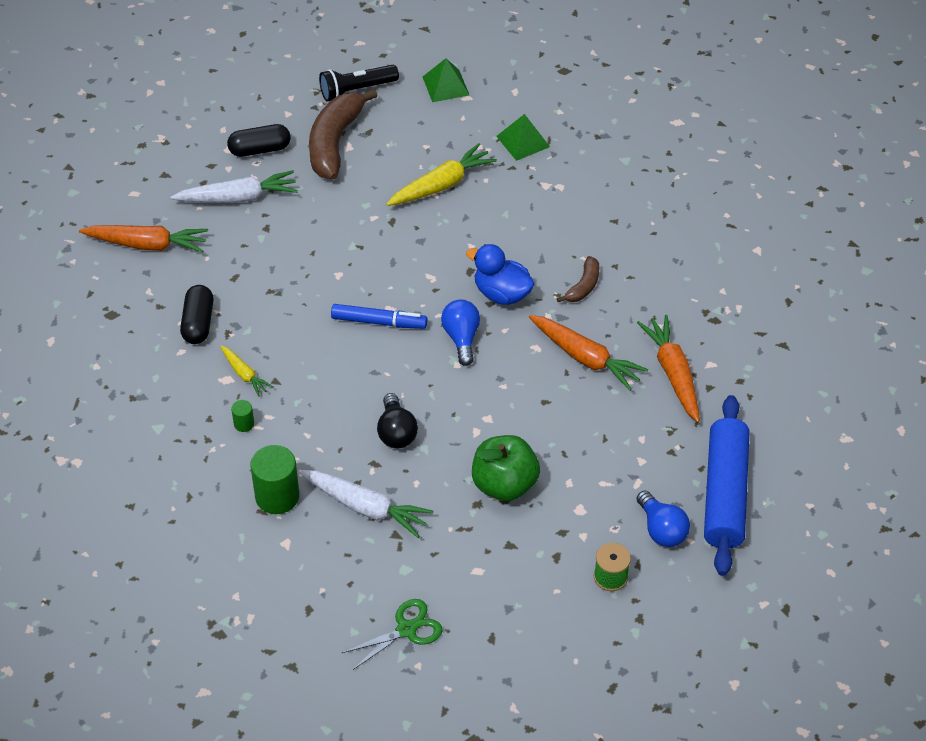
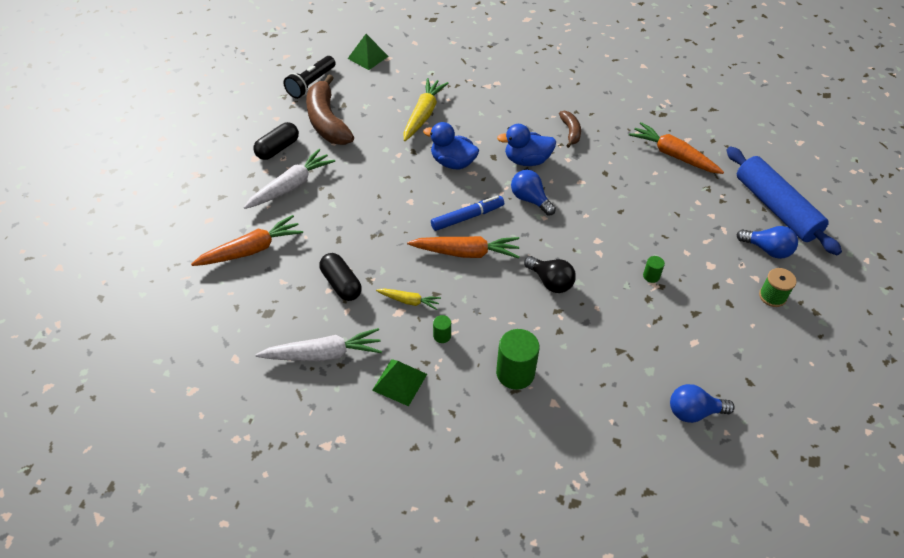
camera: 35 degrees left, 0 degrees up
(365, 507) = (581, 344): white carrot -> white carrot (323, 354)
(406, 629) = (693, 412): green scissors -> blue light bulb
(420, 255) = (453, 162): none -> blue duck
(504, 484) = (651, 276): green apple -> green cylinder
(523, 141) = (448, 67): green pyramid -> green pyramid (399, 382)
(585, 357) = (615, 172): orange carrot -> orange carrot (466, 252)

